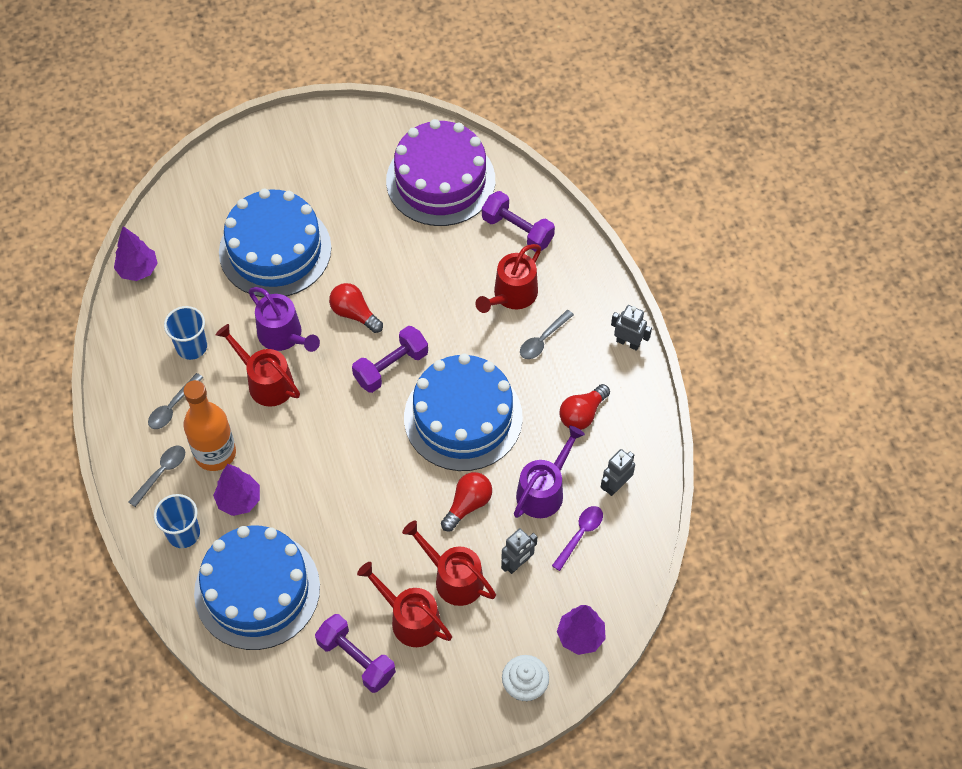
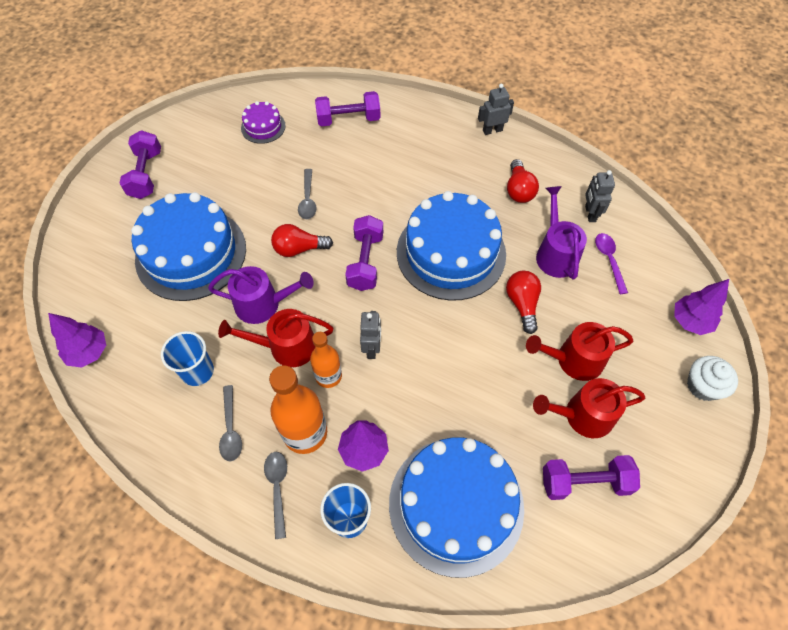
camera: 45 degrees left, 0 degrees up
(271, 429) = (328, 376): none -> orange bottle
(308, 152) = (146, 174): none -> purple dumbbell
(440, 180) = (263, 127): purple cake -> purple cake, size x0.46
(512, 295) = (391, 157): red watering can -> none
(517, 563) = (598, 312): grey robot -> grey robot (372, 348)
(543, 340) = (442, 167): grey spoon -> grey spoon (308, 199)

